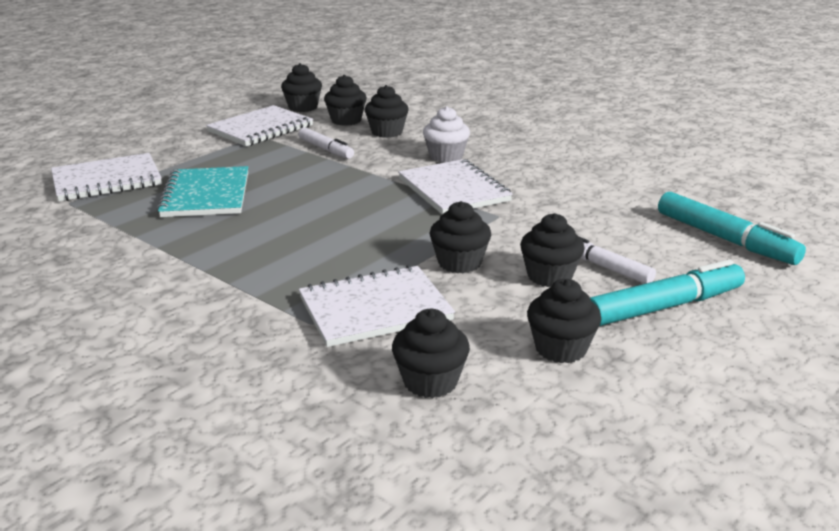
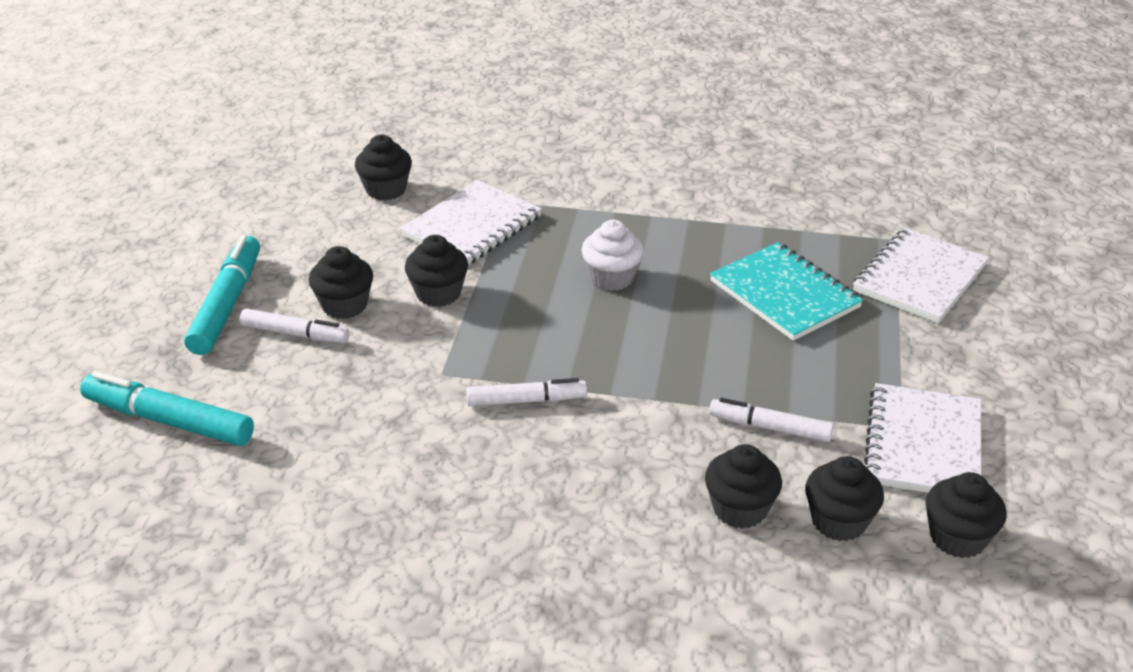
camera: 150 degrees right, 10 degrees up
(446, 156) = (595, 473): white cupcake -> white cupcake (612, 278)
(454, 190) = (526, 401): white notebook -> white marker
(560, 348) = (304, 239): black cupcake -> none
(664, 307) = (227, 304): turquoise marker -> turquoise marker turned 150 degrees clockwise

